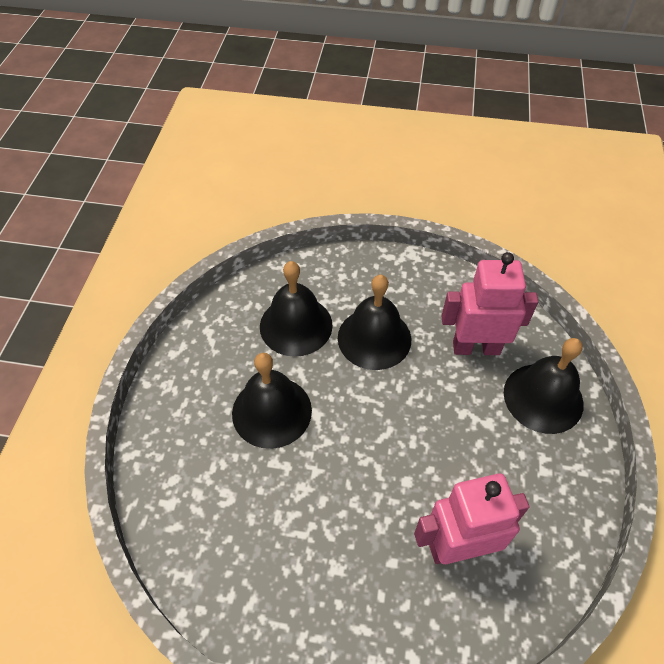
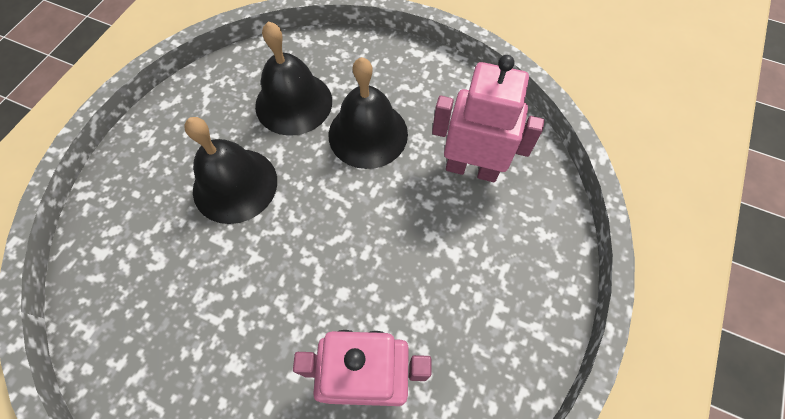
camera: 15 degrees right, 10 degrees up
(543, 397) = (525, 240): black bell -> none

